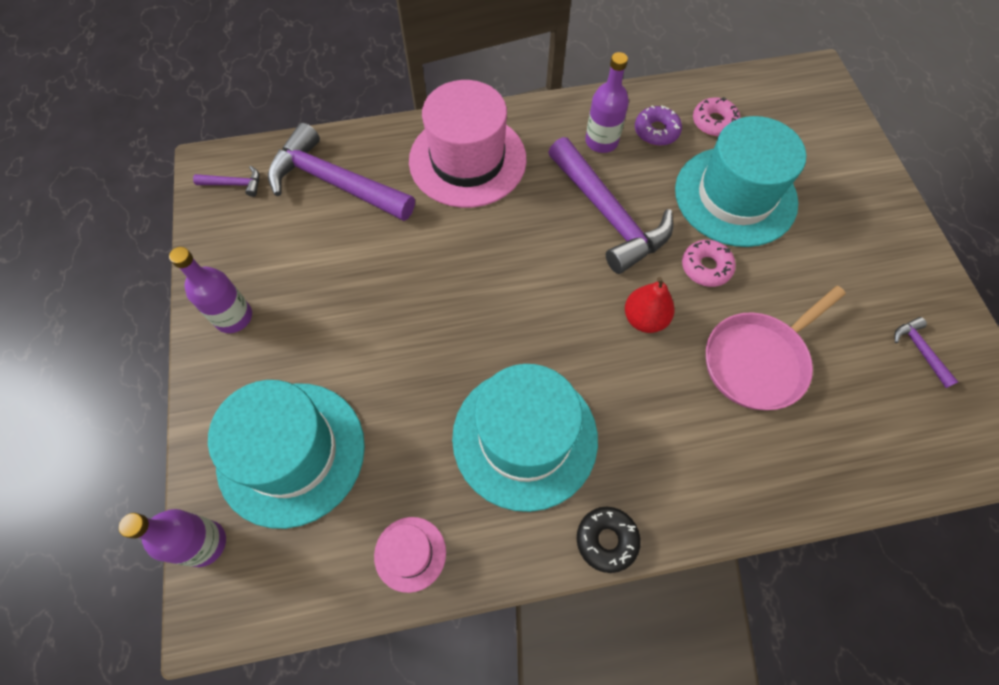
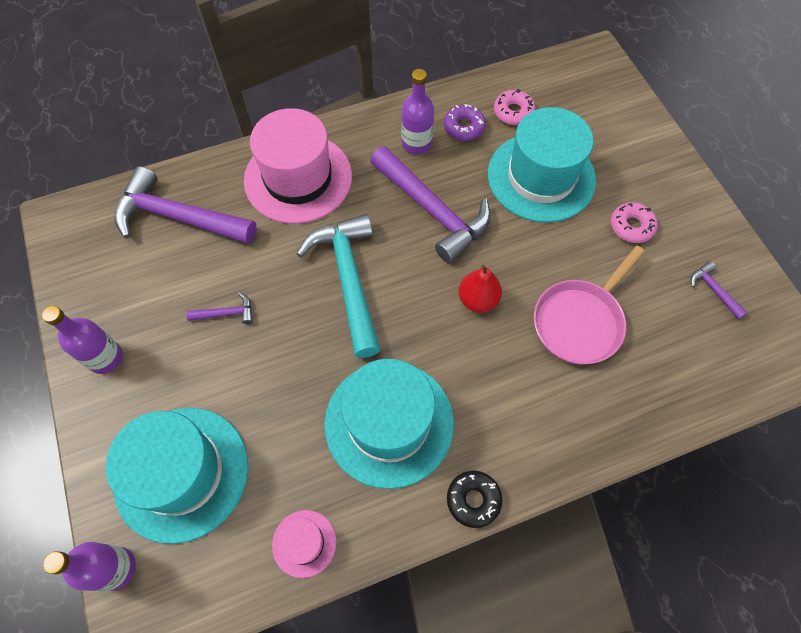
camera: 10 degrees left, 0 degrees up
(234, 184) = (83, 232): purple hammer -> purple hammer (226, 313)
(505, 275) = (349, 280): none -> turquoise hammer
(706, 267) = (524, 245): pink donut -> pink donut (631, 226)

